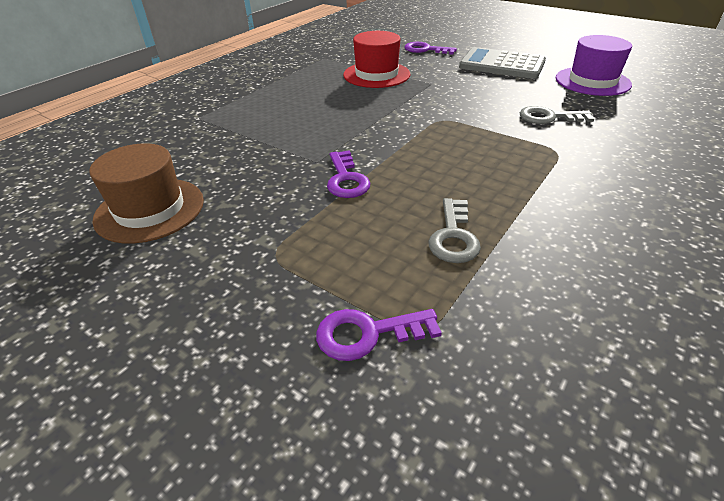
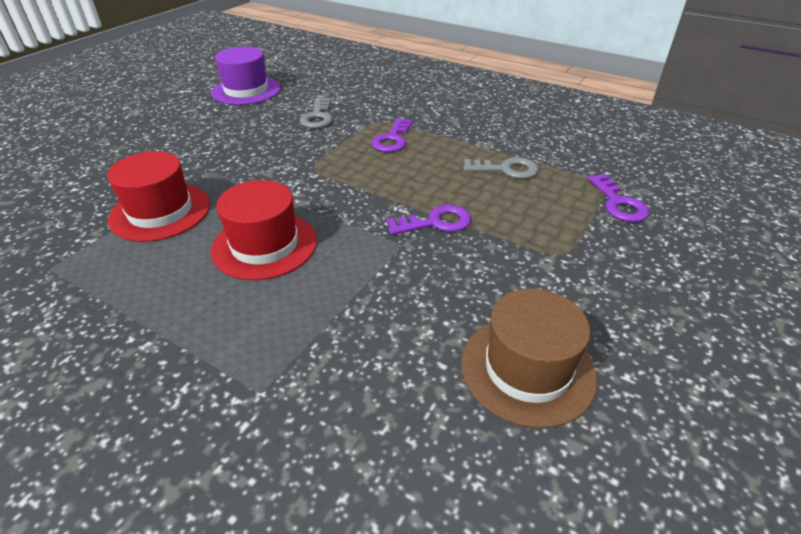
camera: 95 degrees left, 0 degrees up
(331, 109) = (264, 245): none -> red hat
(425, 50) = (87, 173): purple key -> purple key (392, 139)
(502, 65) = (178, 127): grey calculator -> none

